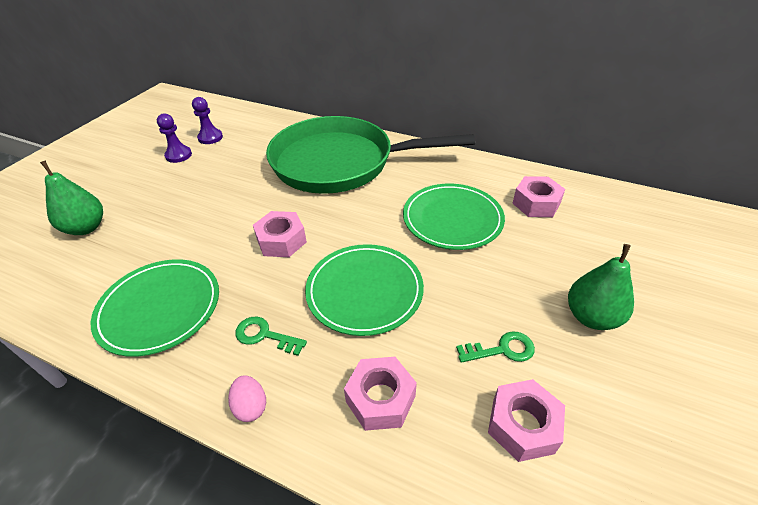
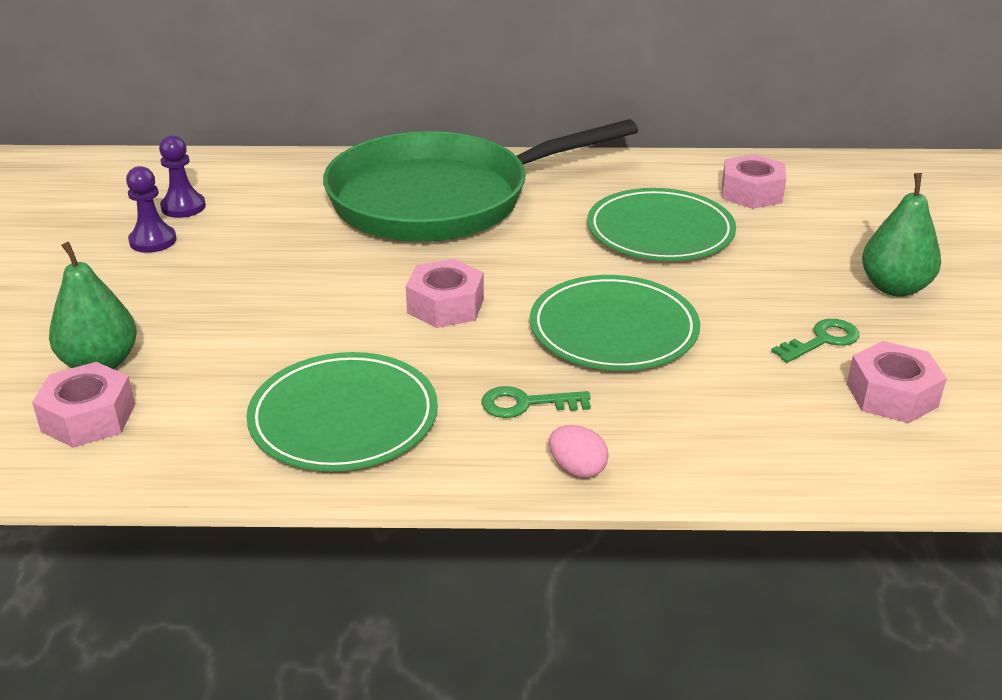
camera: 25 degrees left, 10 degrees down
(380, 399) = (725, 418): pink nut -> pink nut (88, 418)

